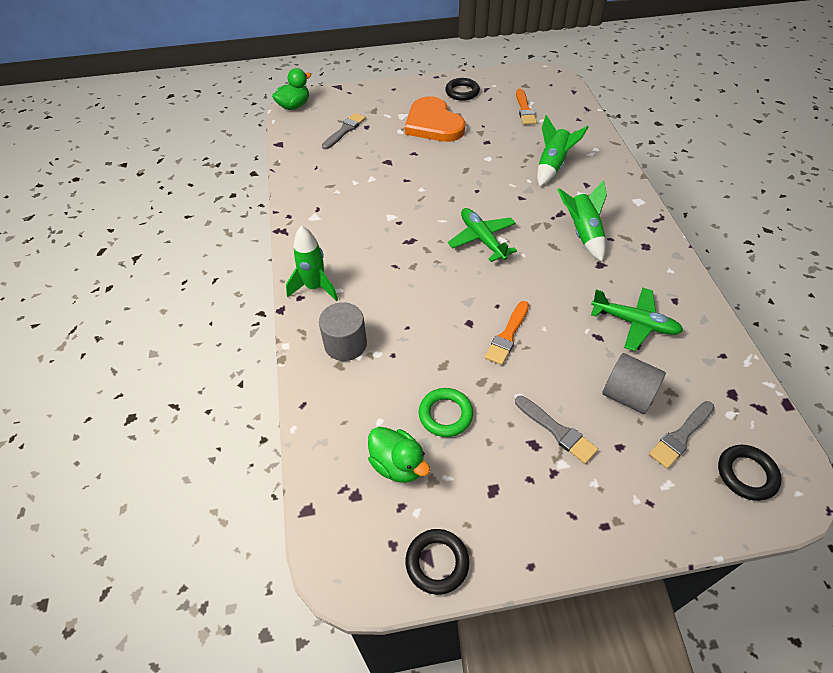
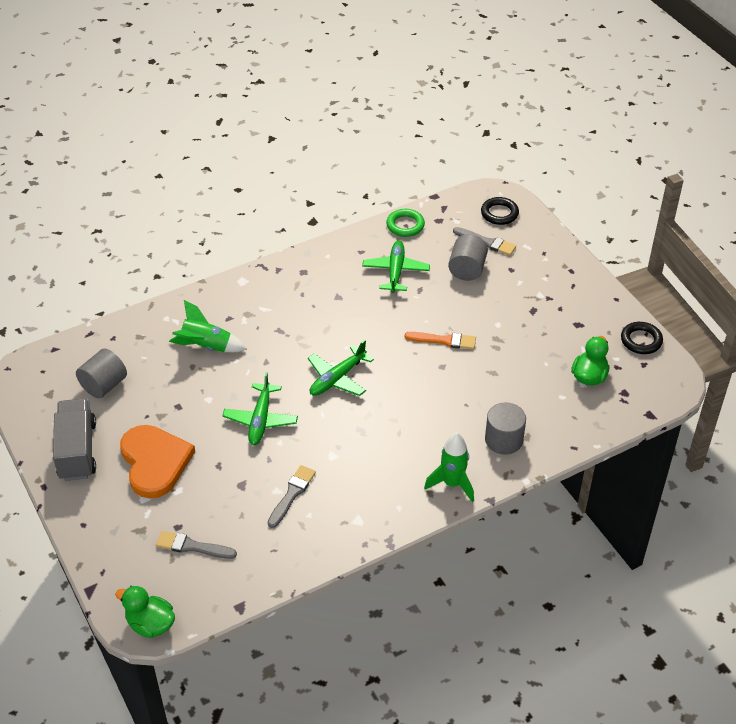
camera: 110 degrees left, 5 degrees down
(433, 124) = (155, 462): orange heart -> orange heart turned 60 degrees counterclockwise
(445, 414) = (535, 361): green ring -> green ring (405, 225)
(451, 182) = (260, 420): none -> green plane
(462, 92) = (77, 451): black ring -> grey truck
(525, 109) = (104, 385): orange brush -> grey cylinder
(557, 431) = (516, 300): grey brush -> grey brush (292, 494)
(583, 233) = (302, 312): green rocket -> none

